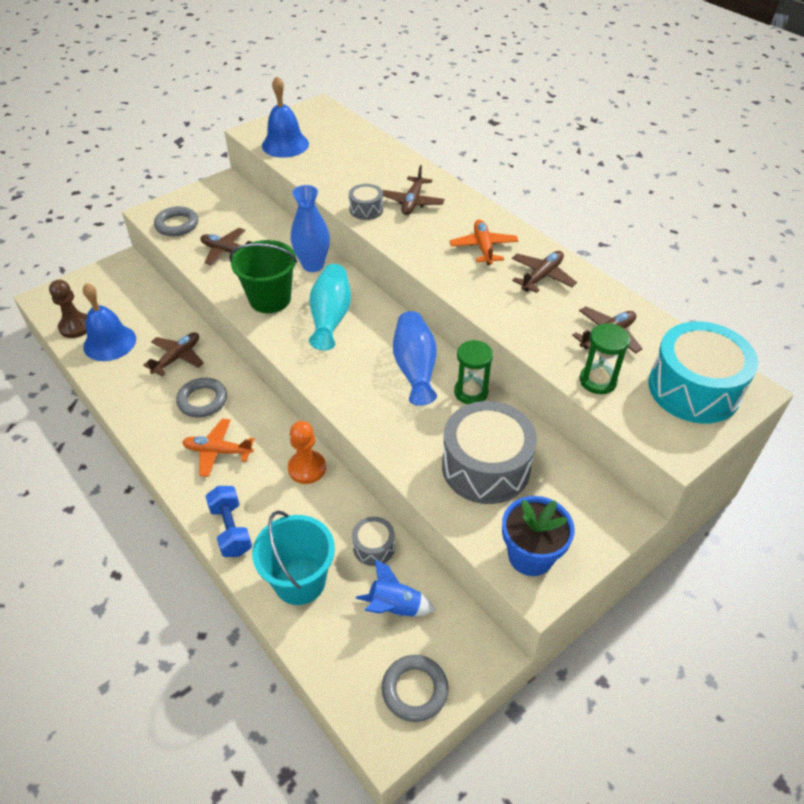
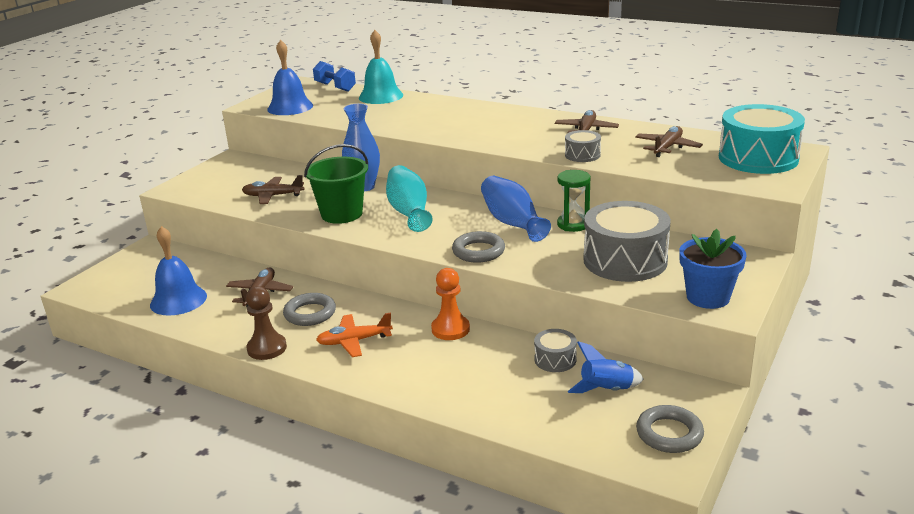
camera: 20 degrees left, 20 degrees down
(76, 327) = (131, 298): brown pawn -> brown pawn (267, 348)
(177, 225) = (206, 191): grey ring -> grey ring (478, 251)
(231, 530) = (411, 386): blue dumbbell -> blue dumbbell (335, 87)
(300, 581) = (506, 399): turquoise bucket -> none
(366, 209) = (401, 126): grey drum -> grey drum (582, 155)
(378, 152) = (381, 96): none -> turquoise bell
(412, 202) = (438, 115): brown plane -> none
(483, 247) = (523, 126): orange plane -> none
(597, 381) = (684, 170): green hourglass -> none

